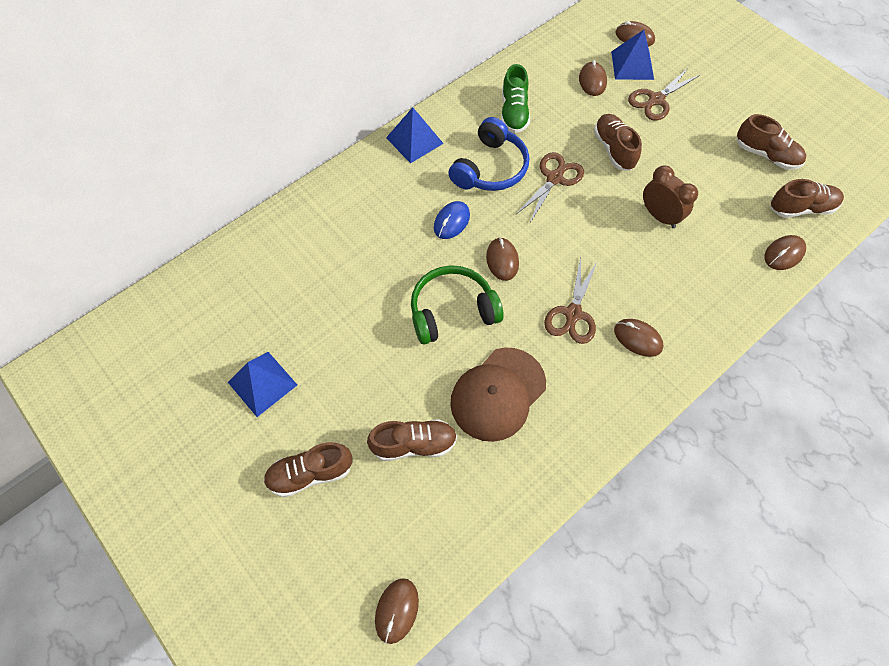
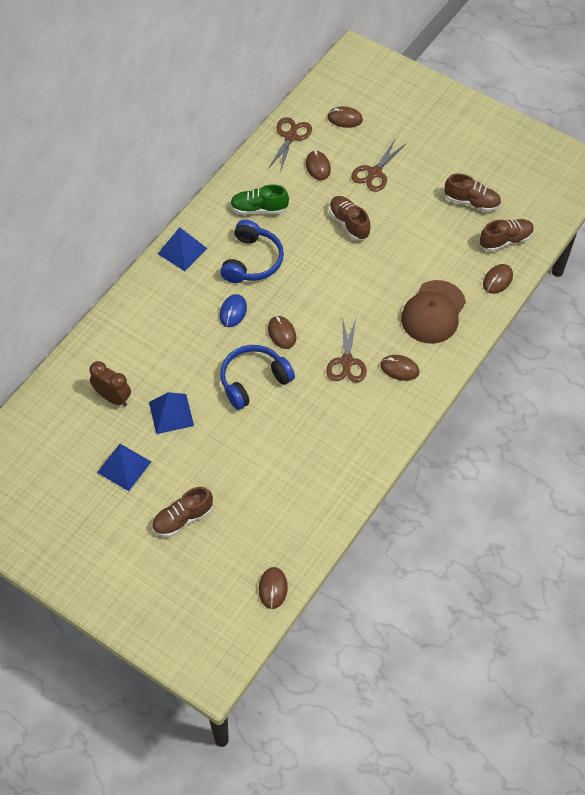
camera: 15 degrees left, 5 degrees down
(414, 444) = (253, 481): brown shoe -> none
(452, 311) = (253, 380): green headphones -> blue headphones
(498, 394) = (305, 432): brown cap -> brown cap (433, 312)
(514, 112) = (259, 209): green shoe -> green shoe turned 105 degrees clockwise
(554, 178) = (306, 258): brown scissors -> brown scissors (290, 137)
(632, 65) = (348, 145): blue pyramid -> blue pyramid (171, 414)
(659, 216) = (397, 271): brown clock -> brown clock (113, 398)

